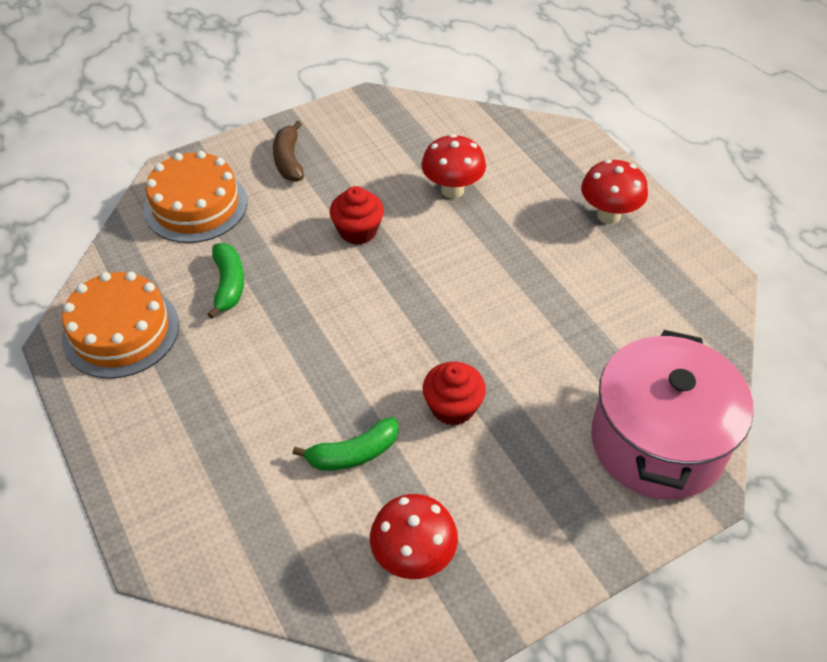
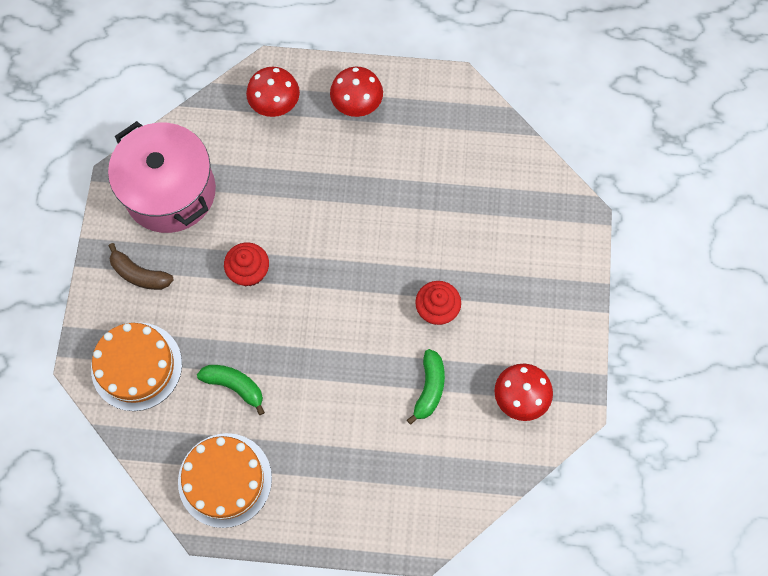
camera: 55 degrees left, 20 degrees up
(452, 190) = (258, 185): red mushroom -> red mushroom (275, 106)
(657, 442) = (539, 215): pink pot -> pink pot (170, 191)

